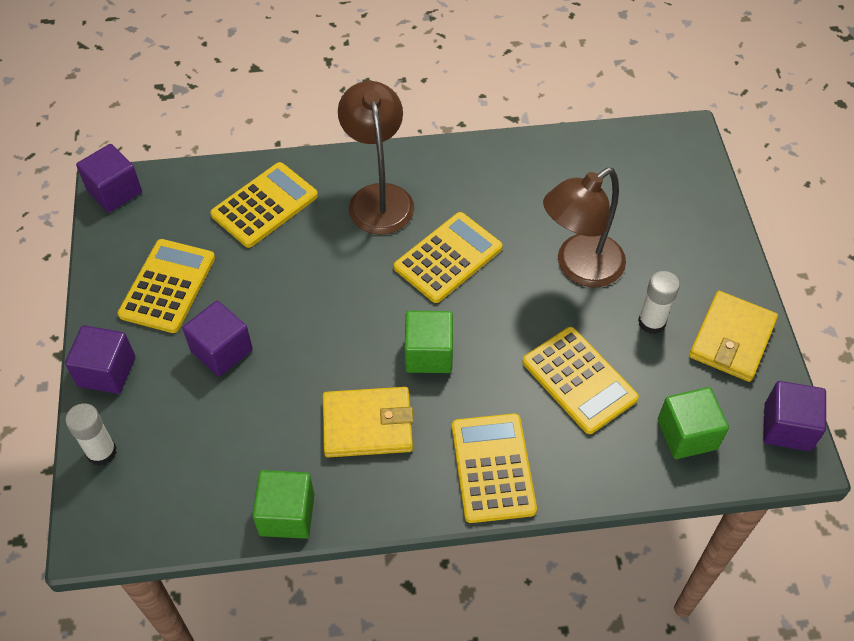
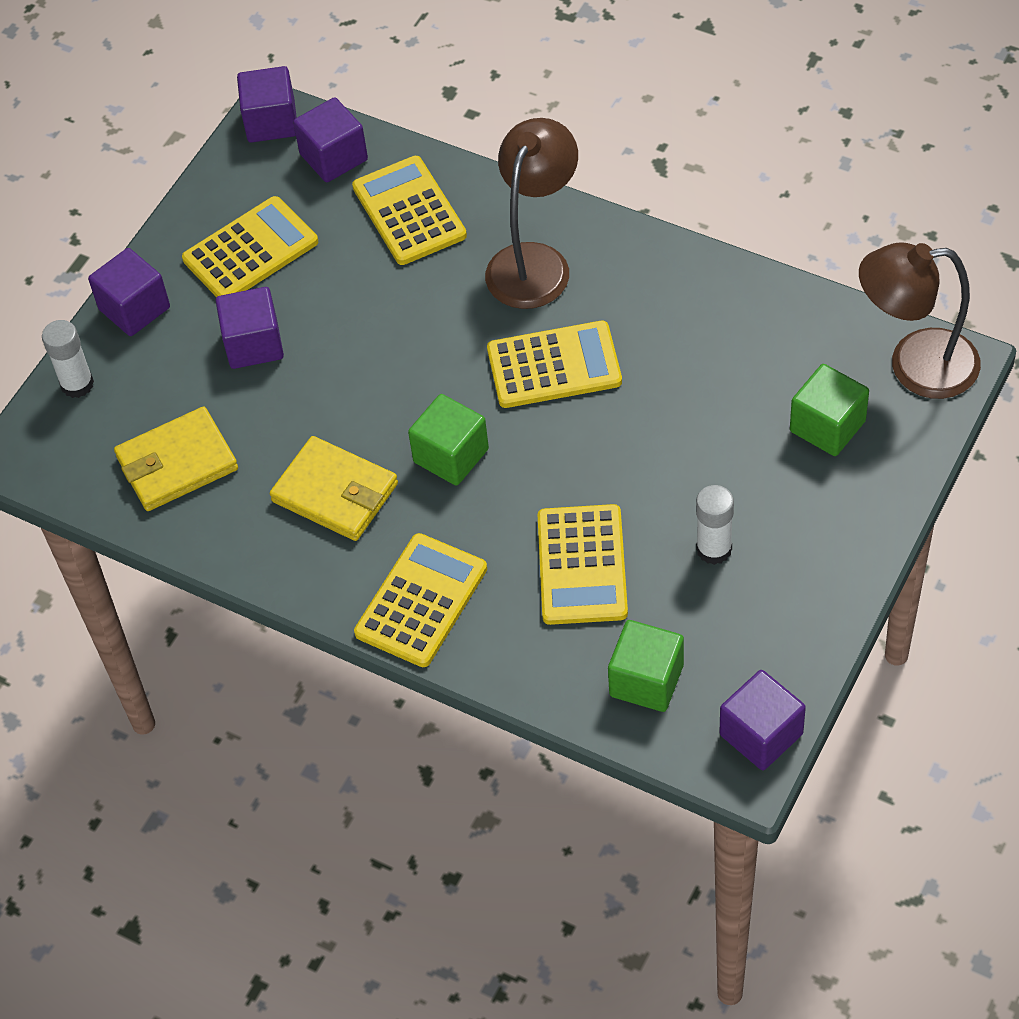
camera: 40 degrees right, 0 degrees up
(180, 194) = (334, 157): none -> purple cube
(265, 205) = (409, 211): yellow calculator -> yellow calculator turned 105 degrees counterclockwise
(287, 514) = (196, 534): green cube -> green cube (827, 426)
(579, 268) = (687, 450): brown lamp -> brown lamp (915, 365)
(731, 339) = (787, 614): yellow wallet -> yellow wallet (177, 463)

